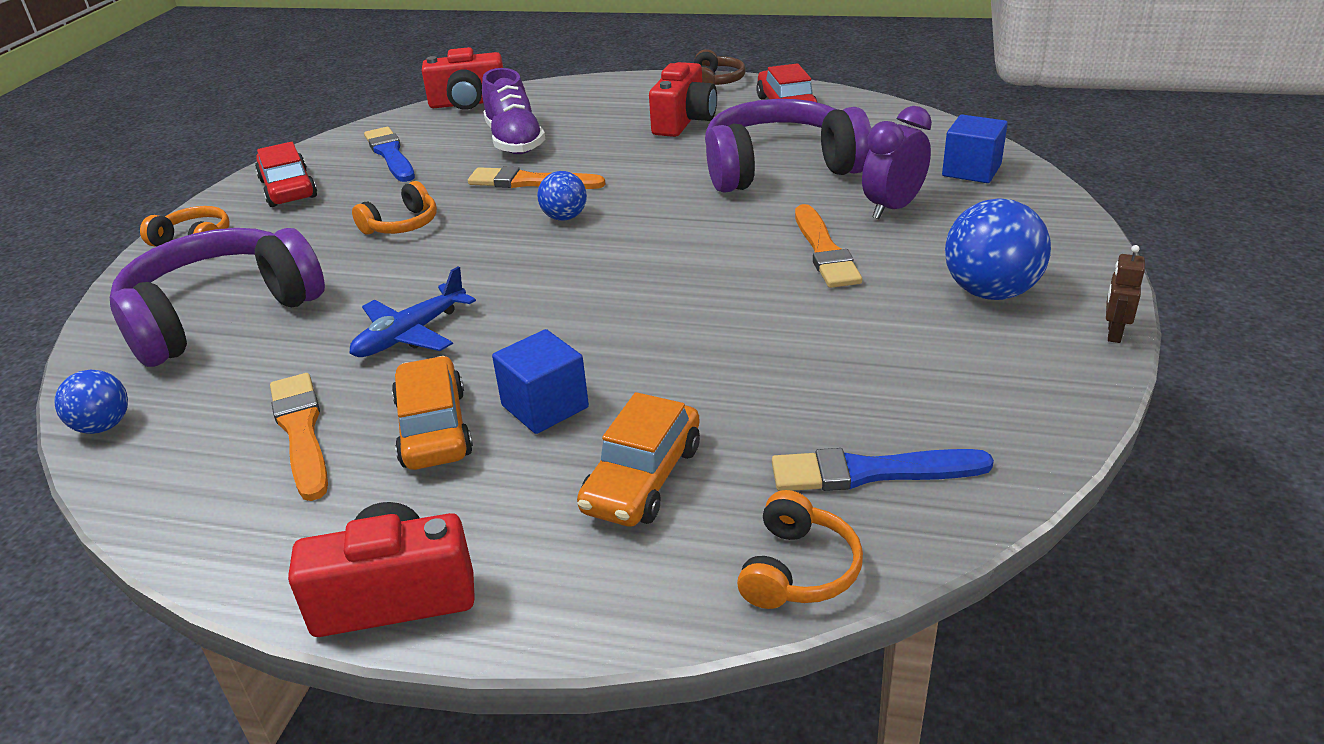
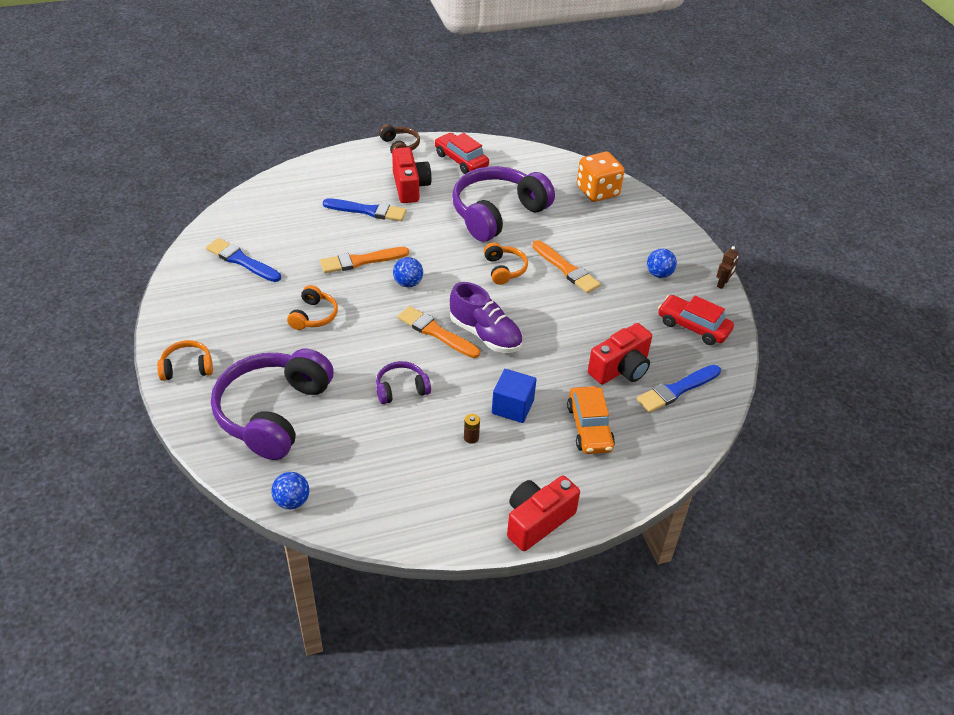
camera: 35 degrees left, 10 degrees up
(288, 188) = (201, 308): red car -> red car (693, 326)
(301, 431) = (406, 464): orange brush -> orange brush (436, 332)
(410, 334) = (401, 389): blue plane -> purple headphones
(434, 428) = (471, 437): orange car -> brown battery
(468, 103) = (248, 201): red camera -> red camera (620, 369)
(514, 141) = (316, 229): purple shoe -> purple shoe (485, 334)
(600, 135) = (368, 211): none -> blue brush
(798, 569) = (682, 444): orange headphones -> orange headphones (504, 269)
(893, 208) = (578, 230): purple clock -> none
(971, 170) = (597, 191): blue cube -> orange dice
(990, 292) = (659, 274): blue ball -> blue ball, size x0.58
(1113, 333) = (722, 283): brown robot -> brown robot turned 135 degrees counterclockwise

